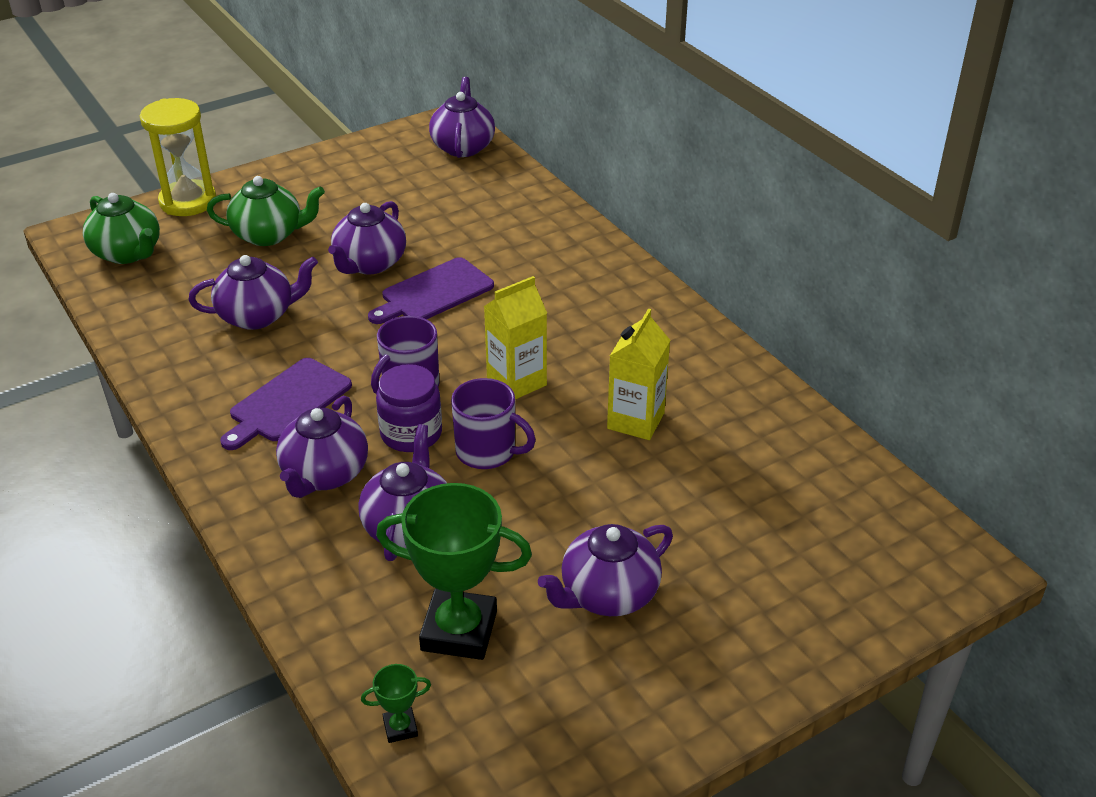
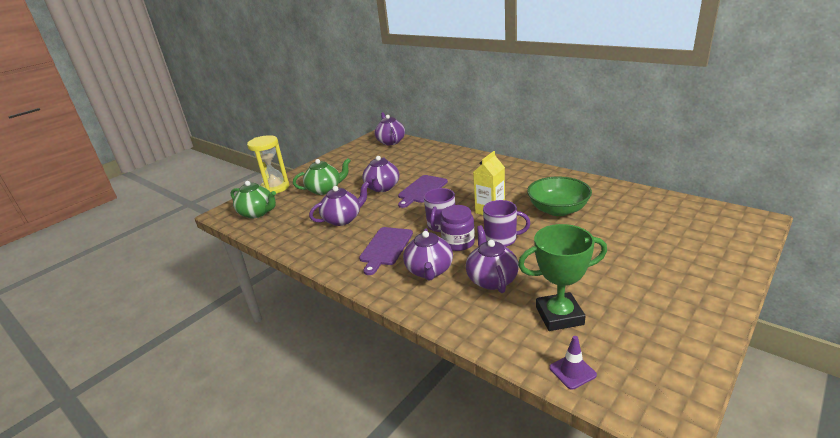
camera: 15 degrees left, 10 degrees down
(400, 728) = (572, 371): green trophy -> purple traffic cone
(608, 594) = (615, 278): purple teapot -> none
(635, 421) = (558, 210): yellow carton -> green bowl

